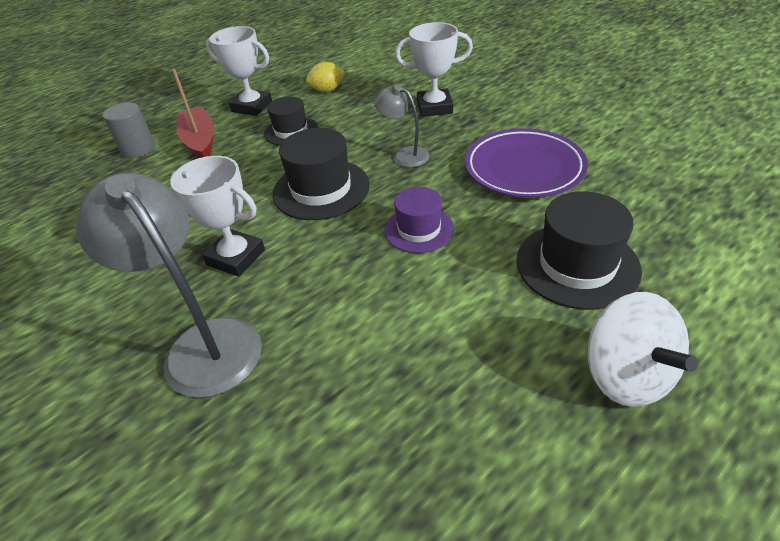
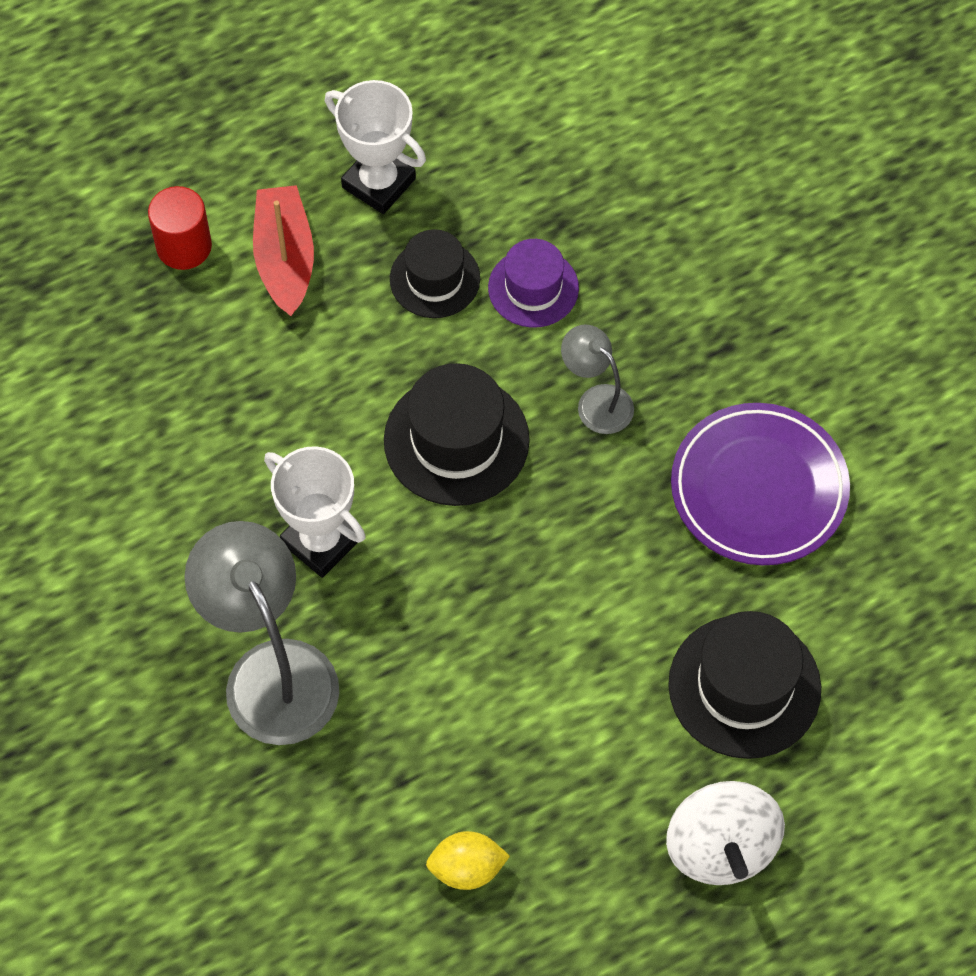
camera: 10 degrees right, 20 degrees up
(138, 149) = (184, 246): grey cylinder -> red cylinder
(327, 90) = (516, 175): yellow lemon -> yellow lemon (467, 868)
(419, 229) = (571, 565): purple hat -> purple hat (533, 288)
(434, 107) = (682, 291): white trophy -> none

